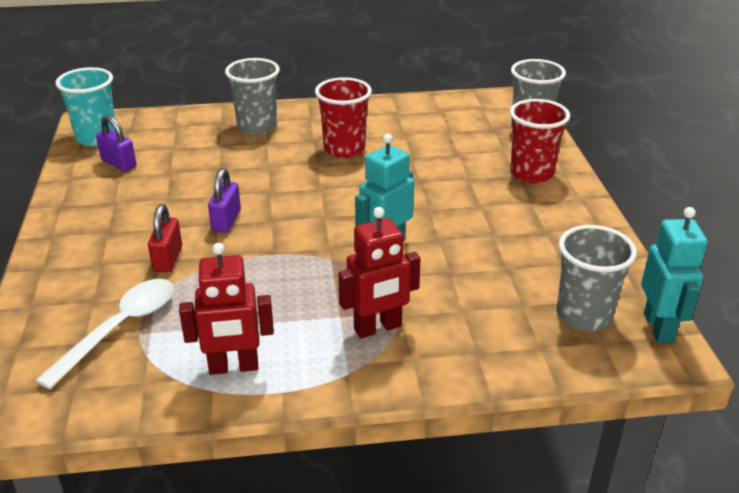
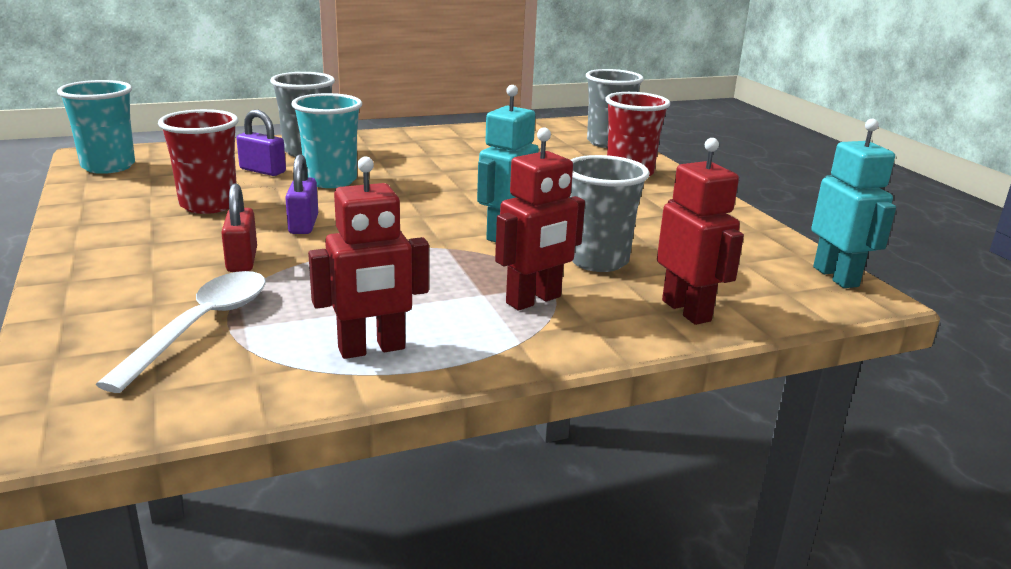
camera: 15 degrees left, 10 degrees down
(119, 163) = (145, 185): purple padlock -> purple padlock (262, 171)
(265, 167) = (331, 181): none -> turquoise cup
(344, 149) = (417, 164): red cup -> red cup (208, 205)
(501, 354) = (686, 310): none -> red robot
(583, 316) = (754, 273): grey cup -> grey cup (597, 261)

